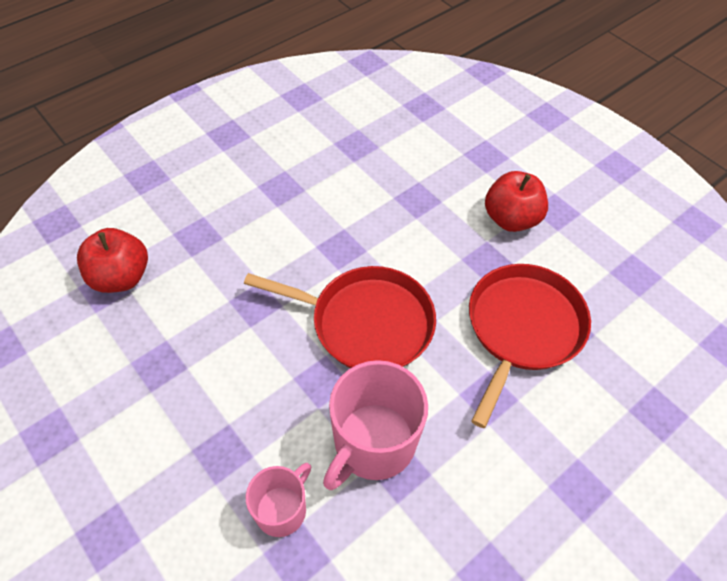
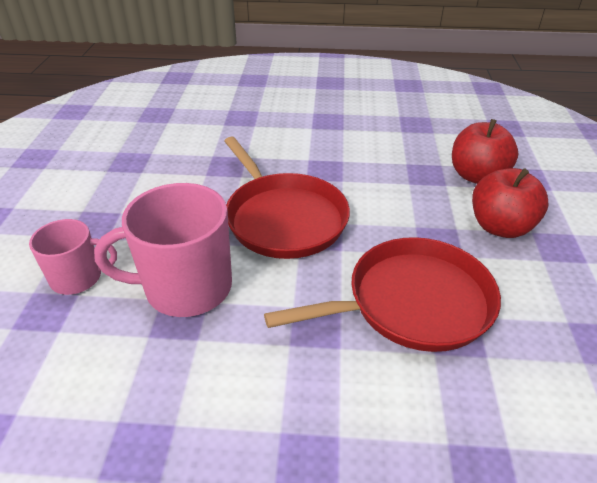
camera: 45 degrees right, 15 degrees down
(121, 277) = (172, 114): red apple -> red apple (477, 176)

